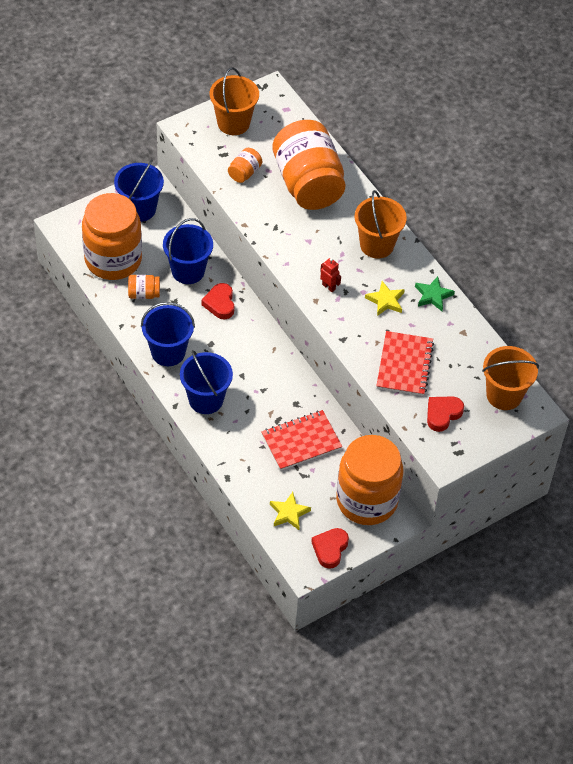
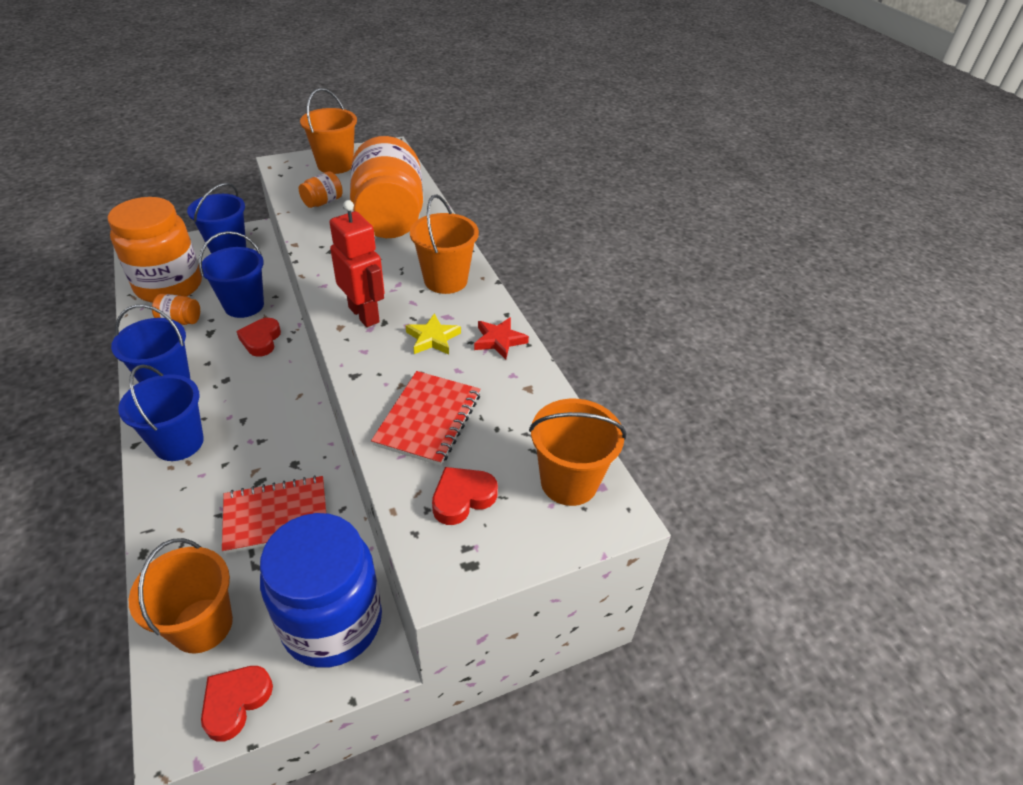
camera: 10 degrees right, 10 degrees down
(289, 513) = (202, 625): yellow star -> orange bucket
(329, 287) = (364, 314): red robot -> red robot, size x2.06
(366, 500) = (332, 622): orange jar -> blue jar
(433, 295) = (499, 340): green star -> red star

